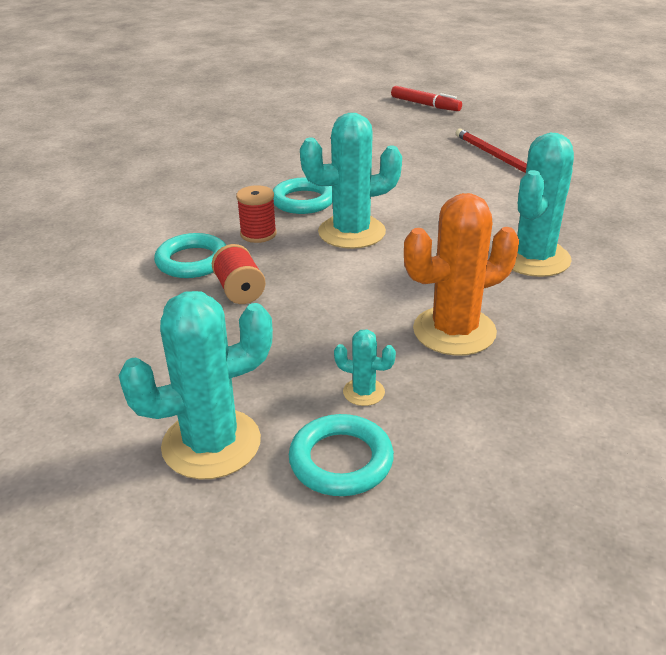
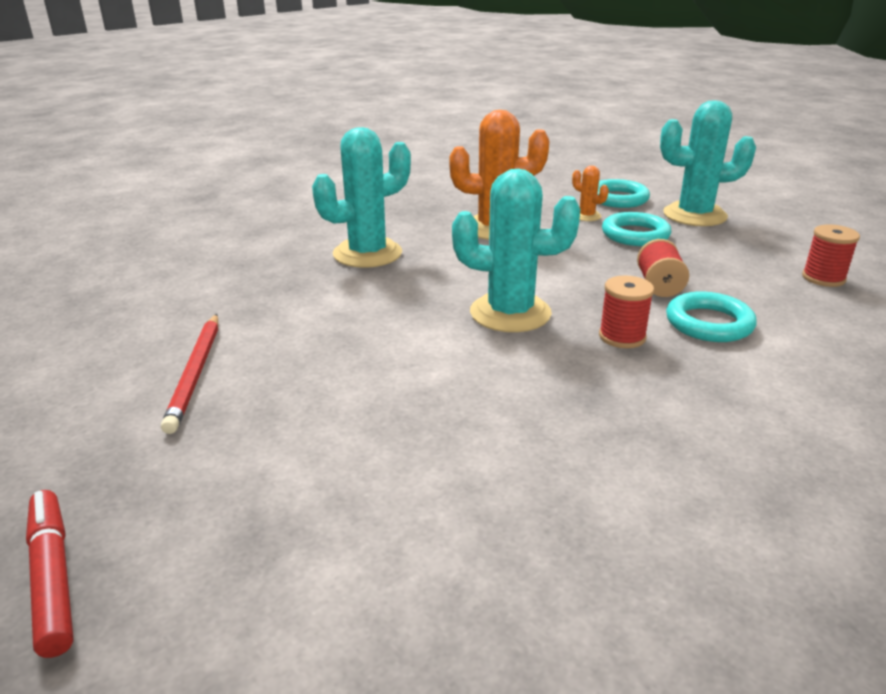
camera: 155 degrees left, 5 degrees down
(67, 346) = (823, 278): none -> red spool
(303, 201) = (540, 369): turquoise ring -> turquoise ring (635, 235)
(363, 392) = (586, 216): turquoise cactus -> orange cactus

